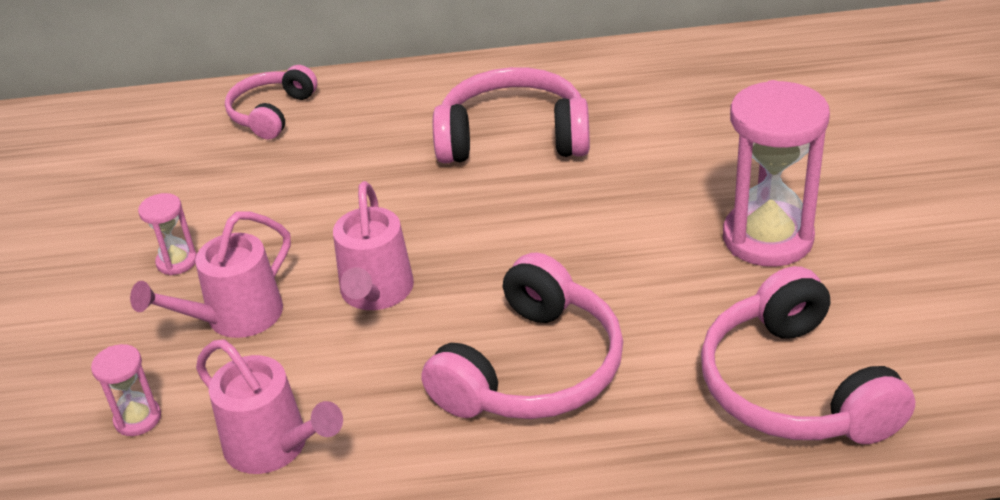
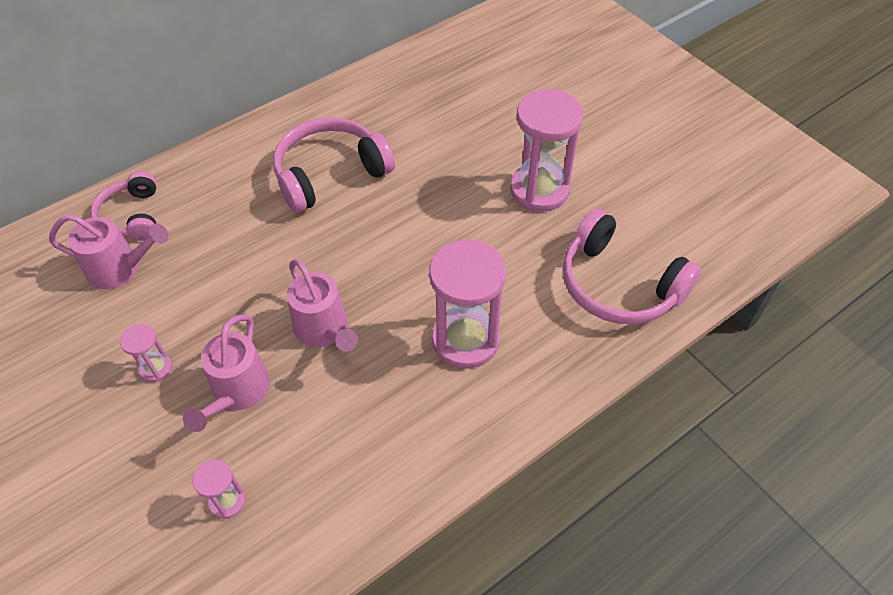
camera: 35 degrees left, 15 degrees up
(275, 447) = (342, 473): pink watering can -> pink watering can (121, 268)
(532, 369) = (465, 340): pink headphones -> pink hourglass

